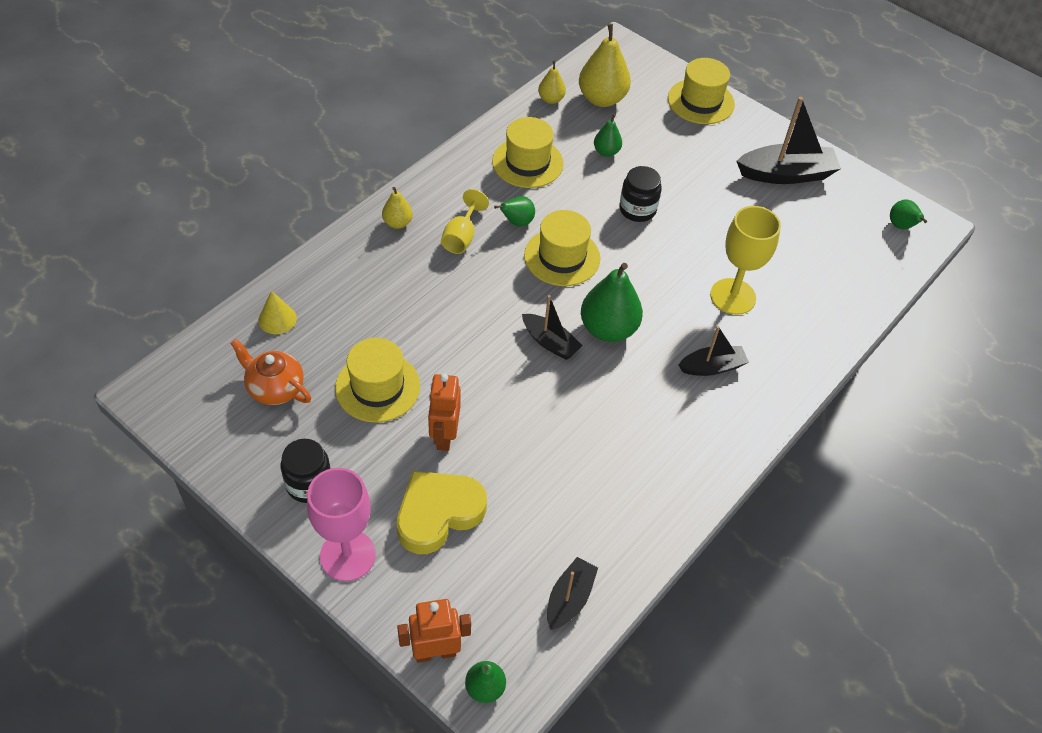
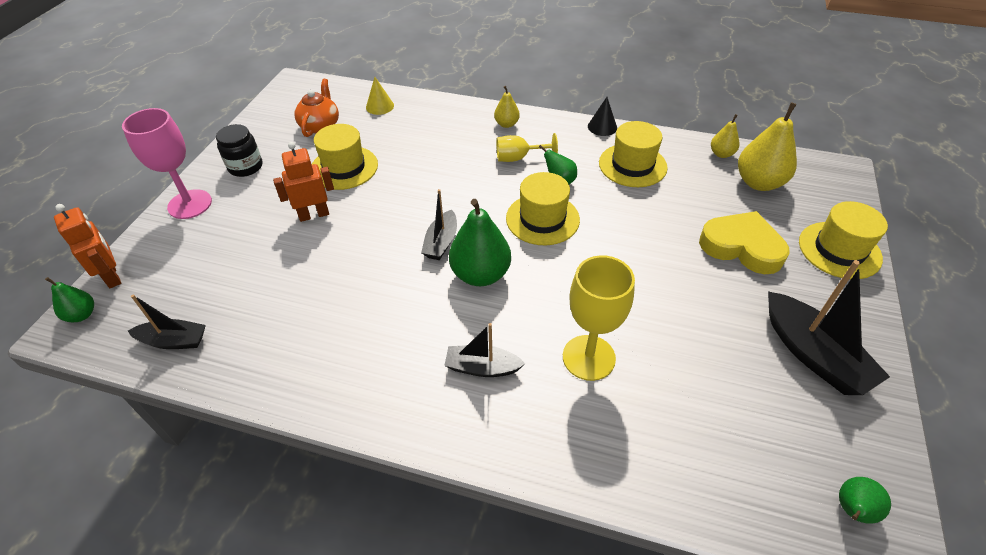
camera: 70 degrees right, 5 degrees down
(438, 513) = (239, 236): yellow heart -> yellow heart (742, 247)
(455, 155) = (602, 127): none -> black cone
(606, 152) = (695, 206): green pear -> none
(637, 209) = (642, 249): black jar -> none
(712, 367) = (482, 367): black boat -> black boat turned 135 degrees clockwise

